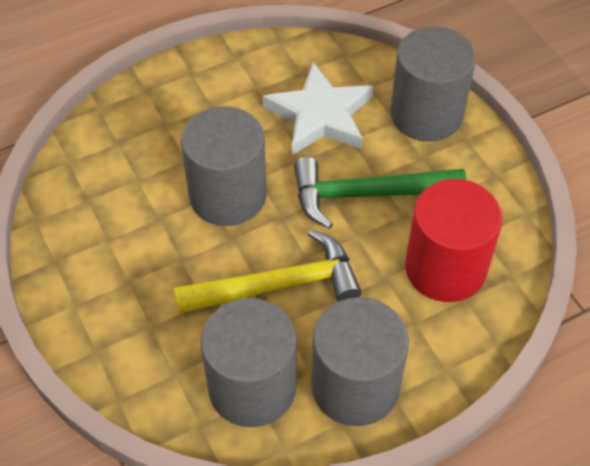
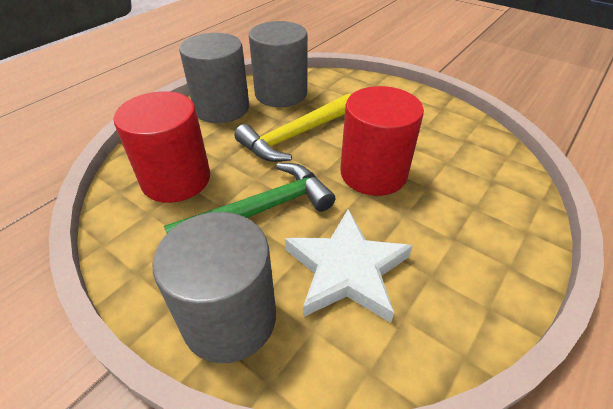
camera: 155 degrees right, 10 degrees down
(228, 195) = (373, 173): grey cylinder -> red cylinder

